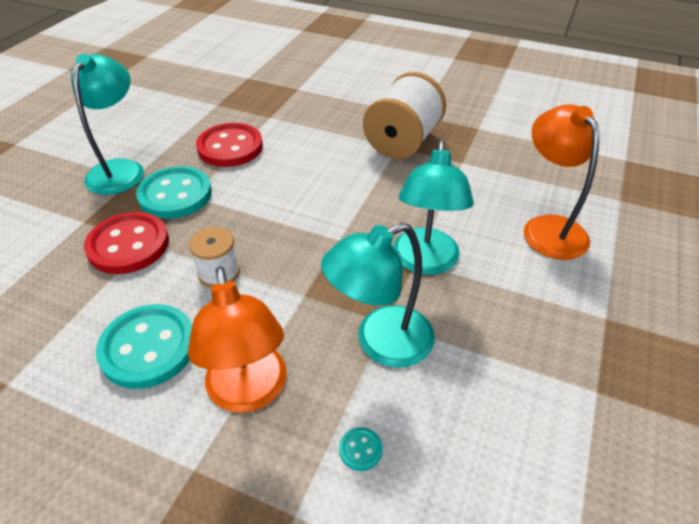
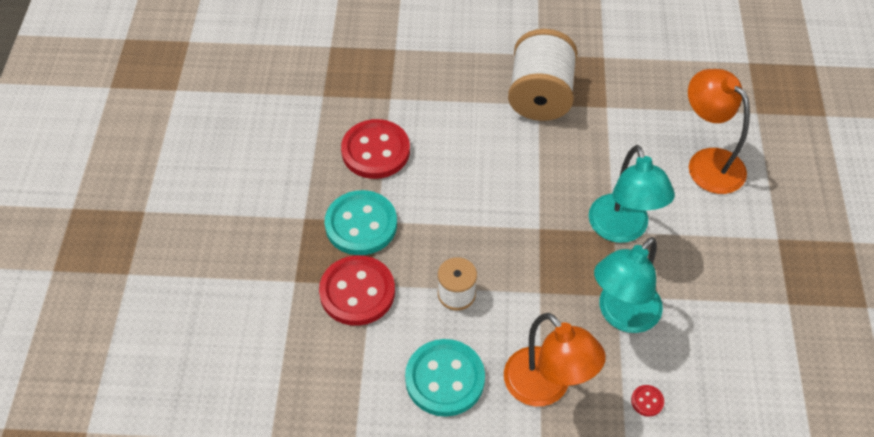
camera: 20 degrees left, 10 degrees up
(120, 169) = (284, 211): turquoise lamp -> none
(360, 449) = (647, 401): turquoise button -> red button

